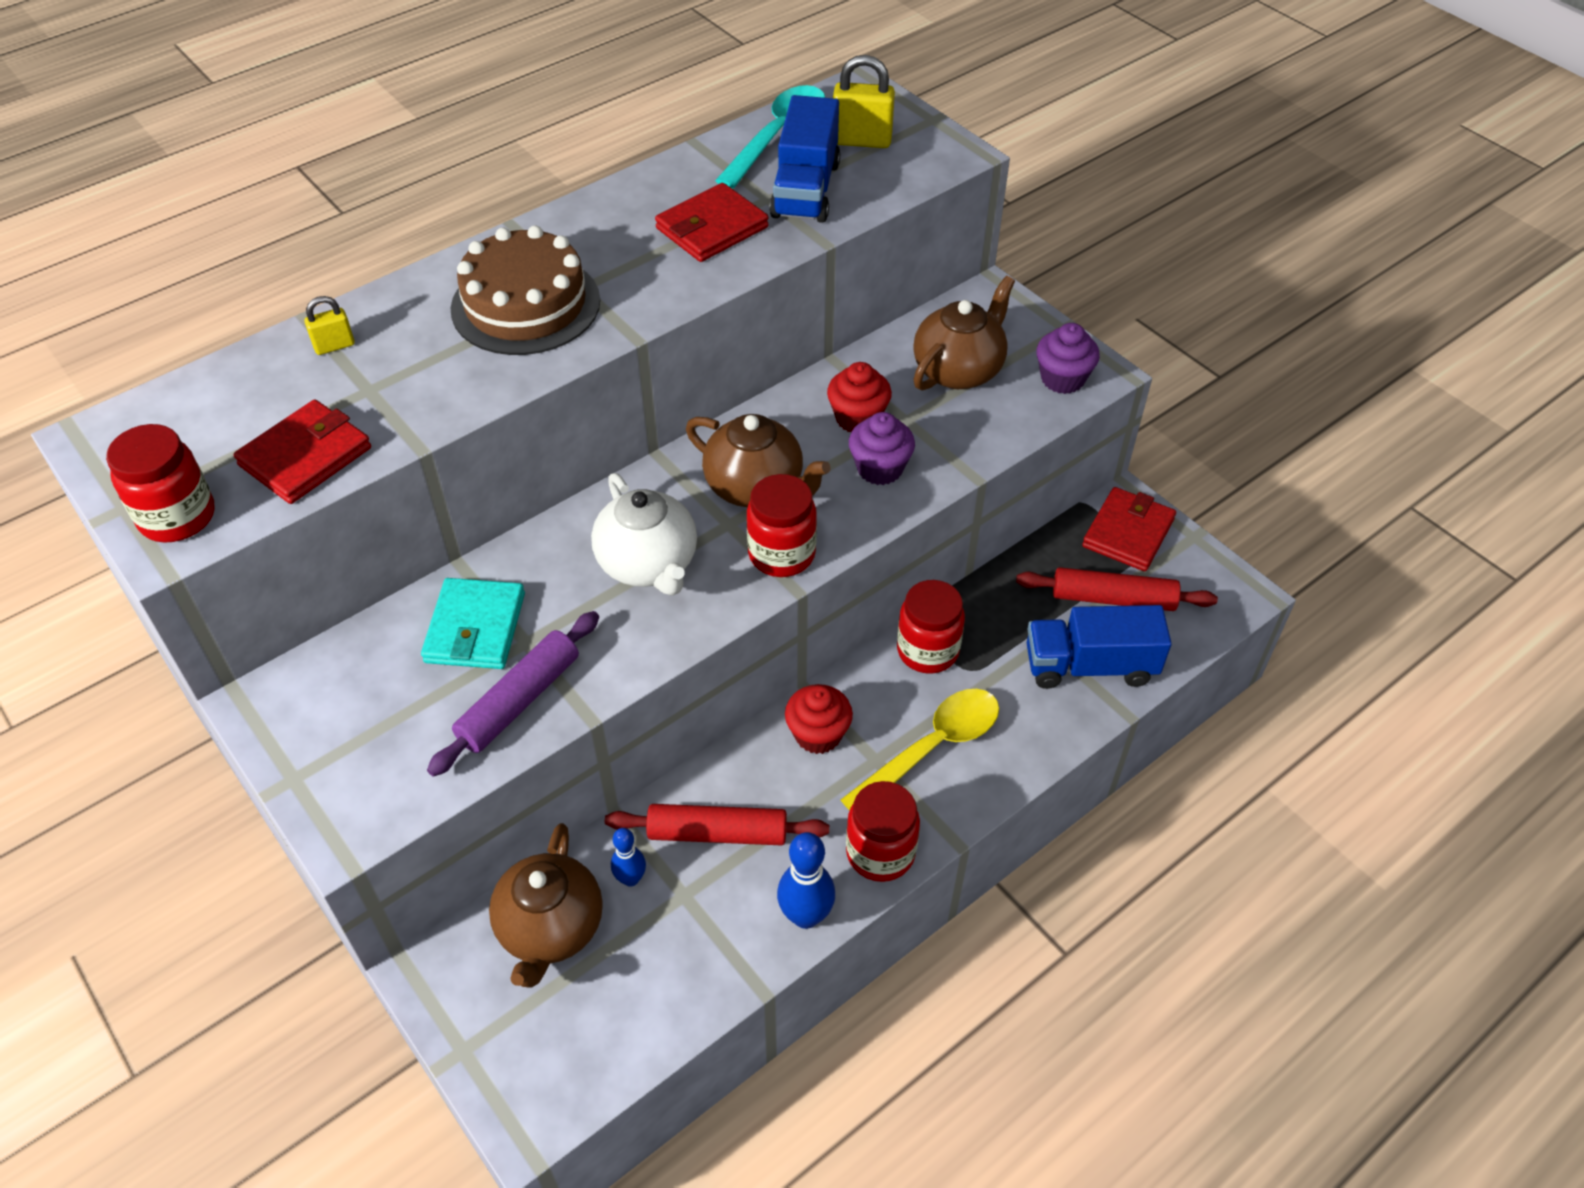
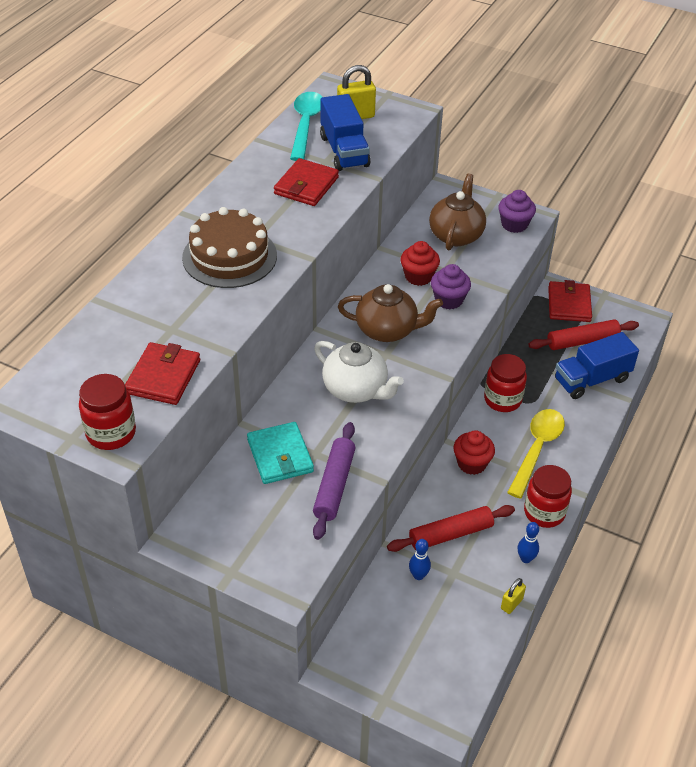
camera: 25 degrees left, 5 degrees down
(334, 346) = (130, 311): yellow padlock -> yellow padlock (511, 604)
(550, 929) = (391, 618): brown teapot -> none
(781, 554) = (426, 361): red jar -> none
(805, 915) = (525, 558): blue bowling pin -> blue bowling pin, size x0.62

